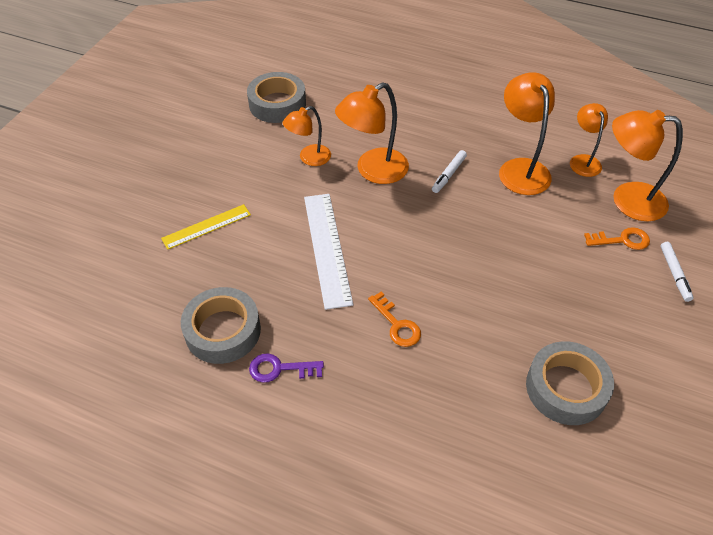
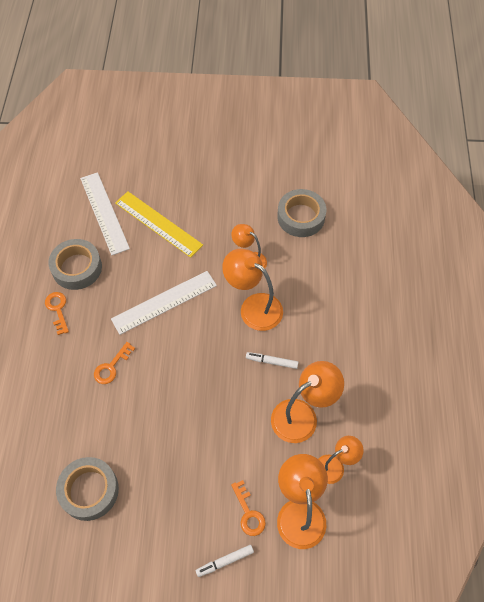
camera: 70 degrees right, 10 degrees up
(150, 279) = (104, 213): none -> white ruler
(206, 226) = (158, 224): yellow ruler -> yellow ruler, size x1.60
(279, 369) = (57, 309): purple key -> orange key

